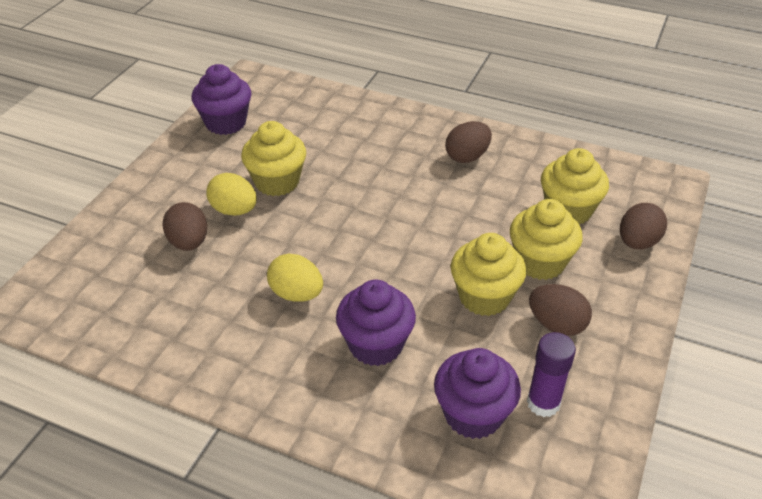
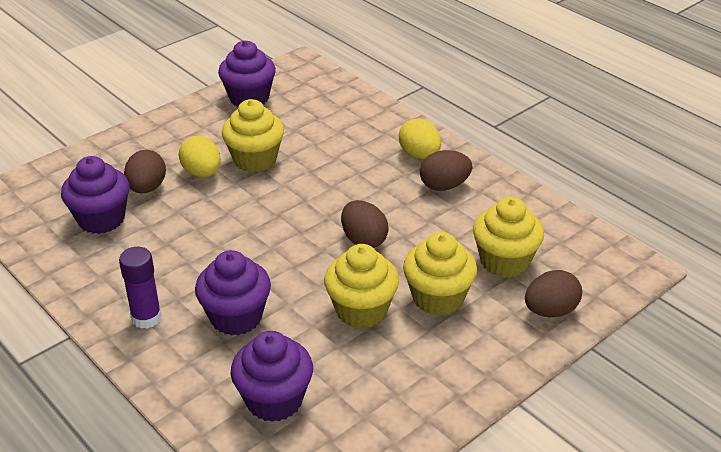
camera: 25 degrees right, 5 degrees down
(164, 290) = (101, 219): none -> purple cupcake
(296, 294) = (202, 256): yellow egg -> yellow egg (419, 155)
(543, 403) = (342, 414): purple glue stick -> purple glue stick (146, 318)
(556, 325) = (409, 355): brown egg -> brown egg (363, 240)

